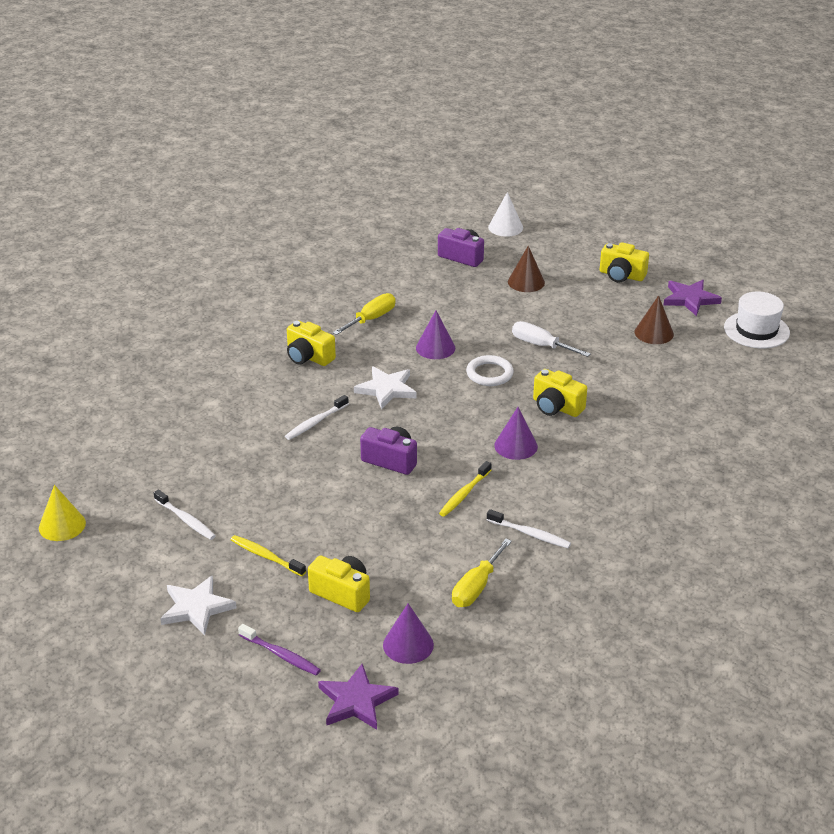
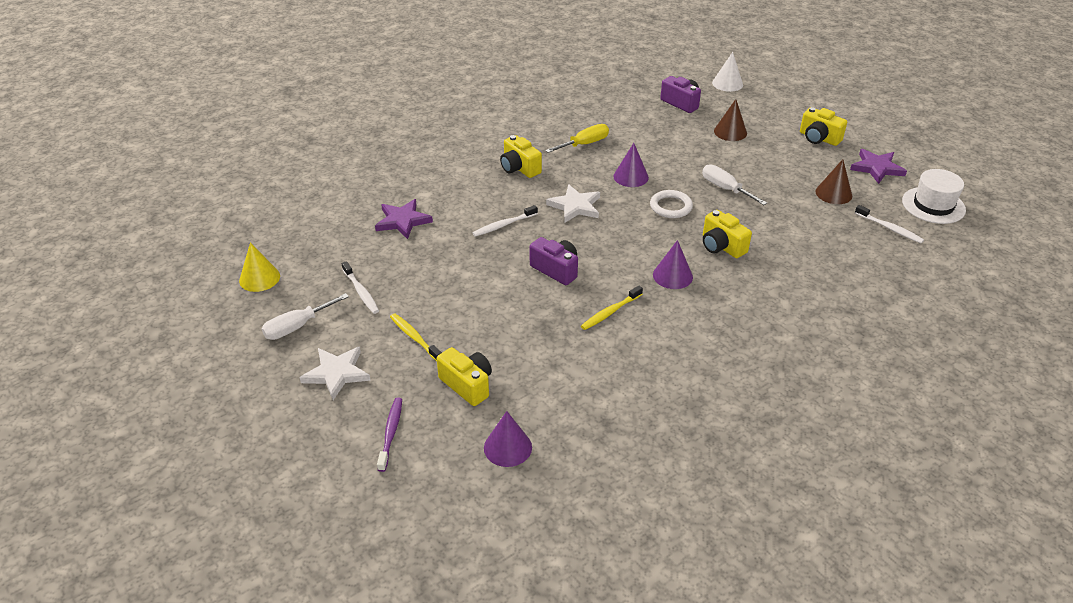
camera: 15 degrees right, 5 degrees up
(130, 568) = (297, 326): none -> white screwdriver
(281, 655) = (391, 433): purple toothbrush -> purple toothbrush turned 135 degrees counterclockwise
(356, 701) = (440, 493): purple star -> purple star (402, 221)
(476, 587) = (590, 403): yellow screwdriver -> none
(530, 534) = (658, 361): white toothbrush -> white toothbrush (889, 228)

